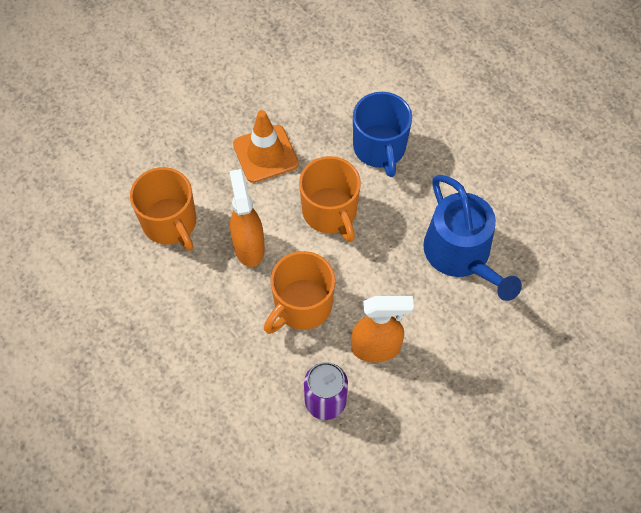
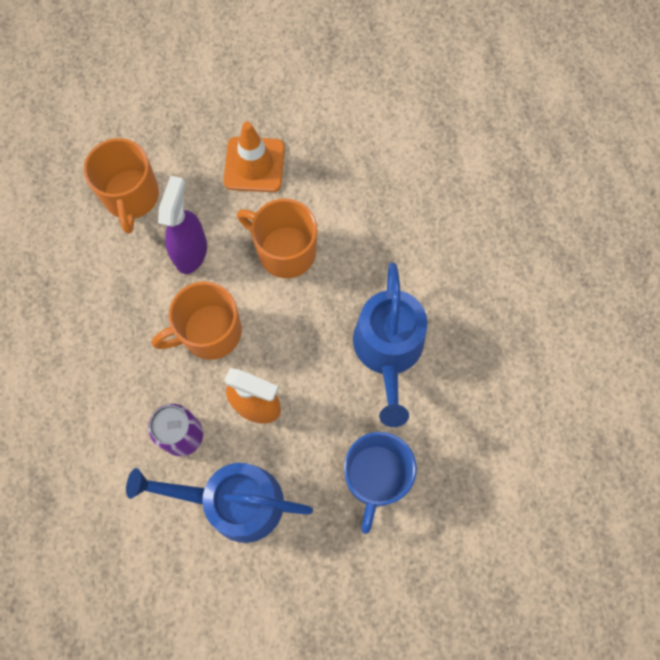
camera: 25 degrees right, 10 degrees up
(249, 247) = (191, 252): orange spray bottle -> purple spray bottle
(330, 212) = (285, 251): orange mug -> orange mug turned 120 degrees clockwise
(379, 148) = (367, 206): blue mug -> blue mug (375, 477)
(401, 436) = (234, 502): none -> blue watering can

